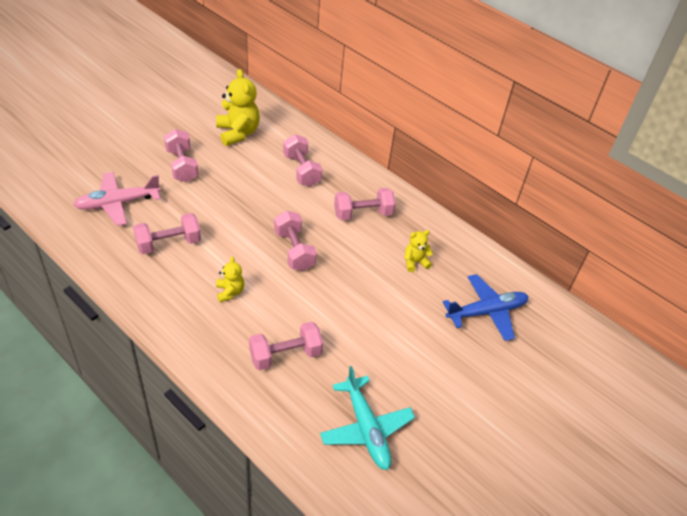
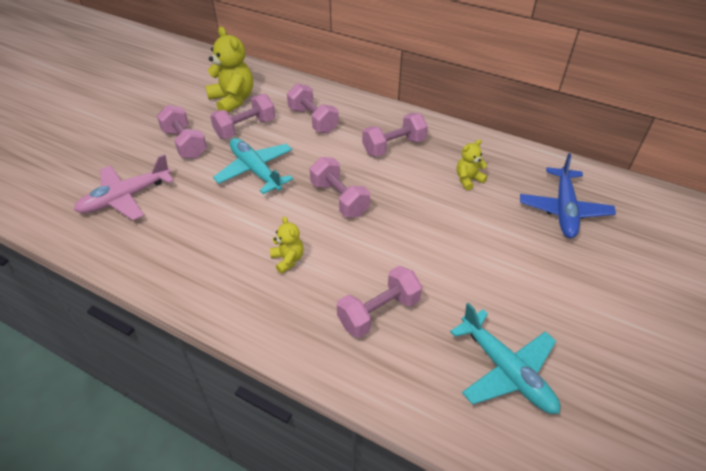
camera: 10 degrees left, 0 degrees up
(168, 243) = (199, 225): pink dumbbell -> pink dumbbell (245, 128)
(233, 206) = (255, 170): none -> turquoise plane
(486, 312) = (564, 210): blue plane -> blue plane turned 135 degrees clockwise

